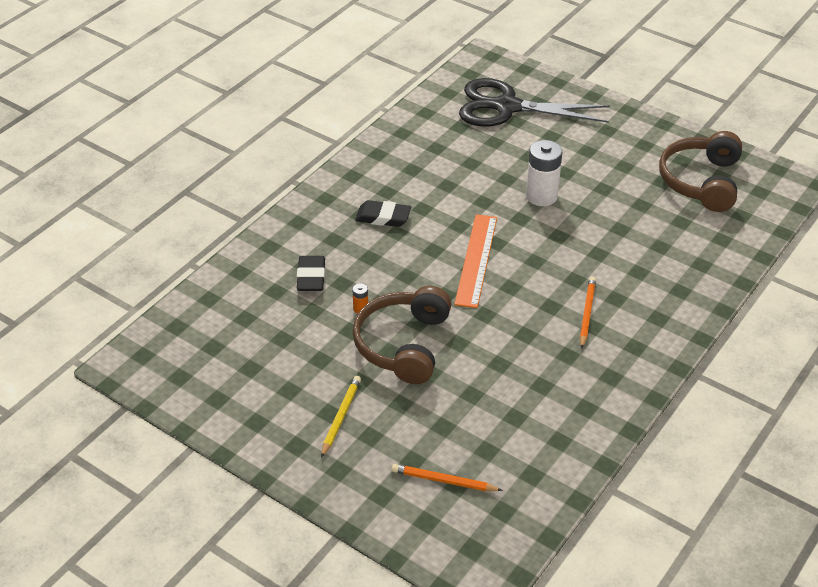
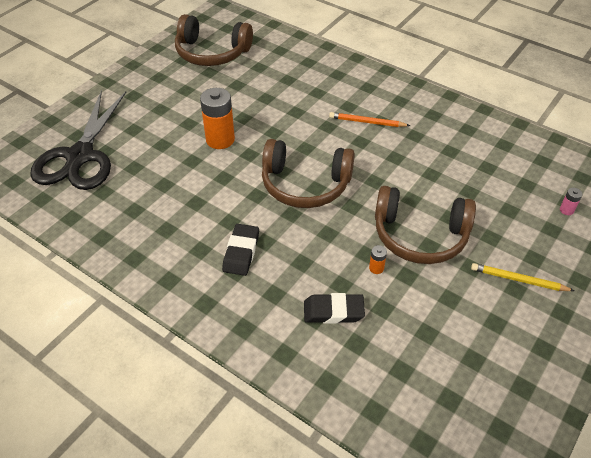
camera: 90 degrees left, 5 degrees up
(443, 481) = (566, 210): orange pencil -> pink battery
(476, 260) = (305, 184): orange ruler -> brown headphones
(541, 196) = (220, 139): white battery -> orange battery

